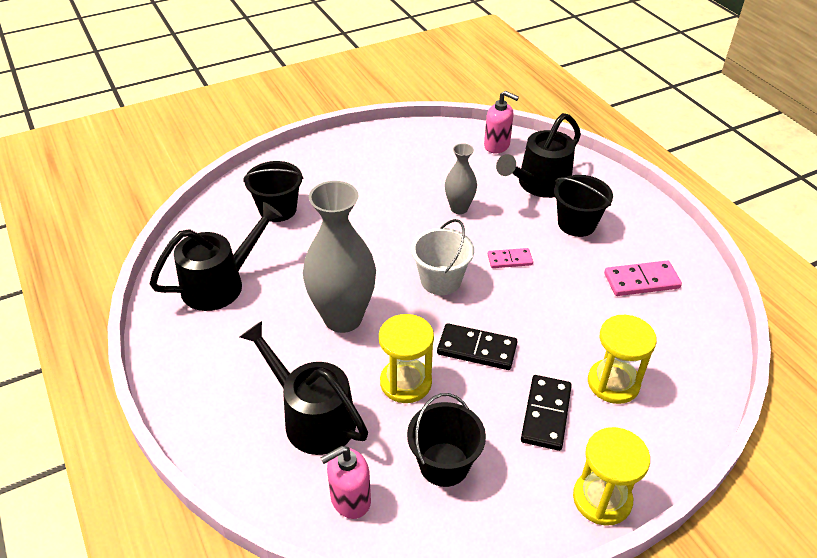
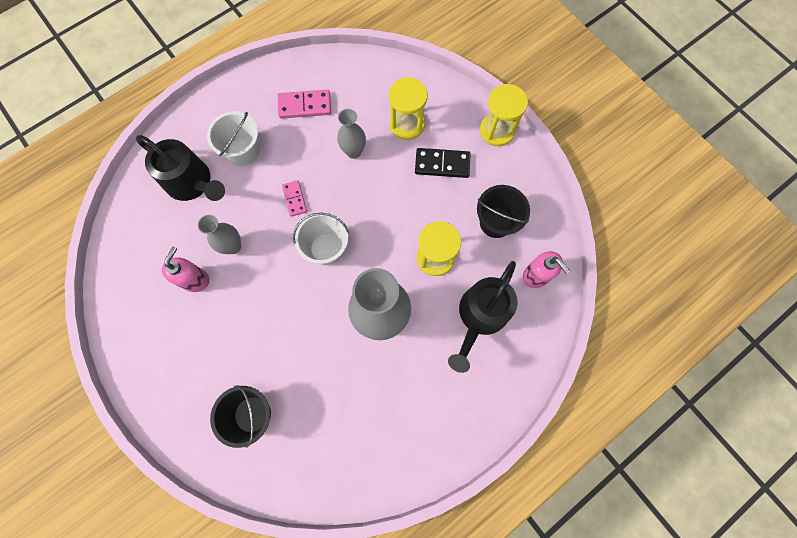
camera: 100 degrees left, 30 degrees up
(221, 284) = (360, 435): black watering can -> none
(477, 349) = (394, 213): black domino -> none
(497, 146) = (134, 224): pink soap dispenser -> pink soap dispenser (195, 279)
(571, 320) = (354, 152): none -> grey vase
(576, 224) = (243, 151): black bucket -> white bucket
(641, 281) = (305, 106): pink domino -> pink domino turned 75 degrees counterclockwise

